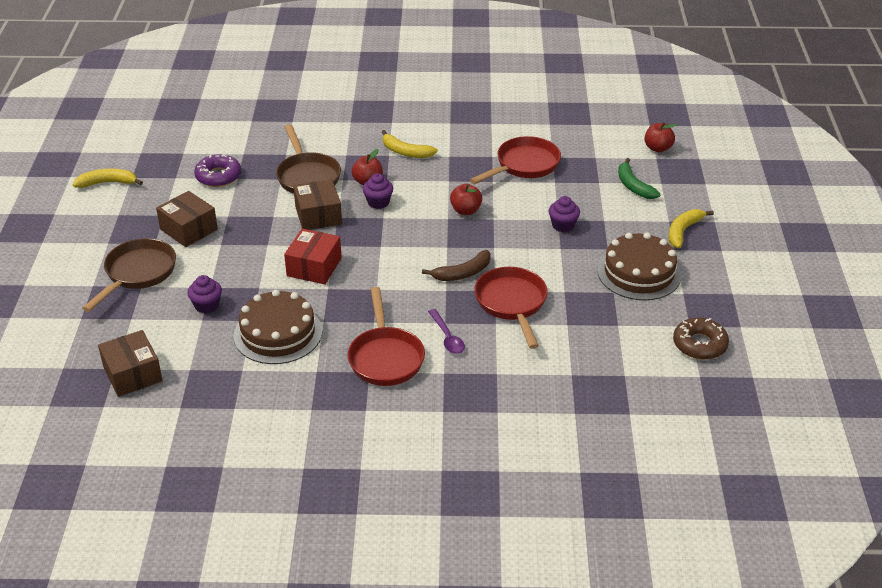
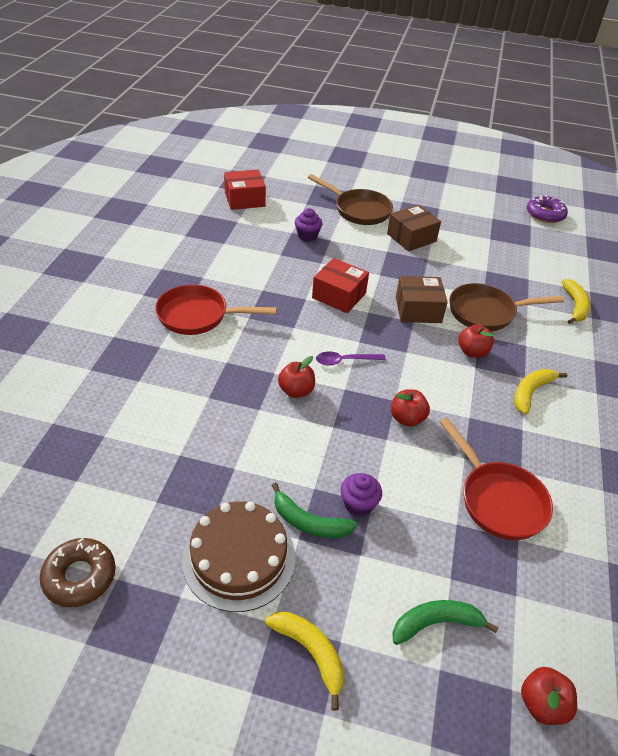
camera: 100 degrees right, 5 degrees up
(108, 183) = (484, 207): yellow banana -> yellow banana (575, 306)
(133, 374) = (244, 199): brown box -> red box
(218, 176) = (490, 260): purple donut -> purple donut (545, 214)
(278, 333) = (258, 264): brown cake -> none
(378, 202) = (433, 353): purple cupcake -> none
(447, 337) = (205, 359): purple spoon -> purple spoon (345, 361)
(462, 273) = (296, 391): brown banana -> red apple
(512, 304) = (232, 417): red pan -> none
(591, 246) = (309, 522): none -> green banana

